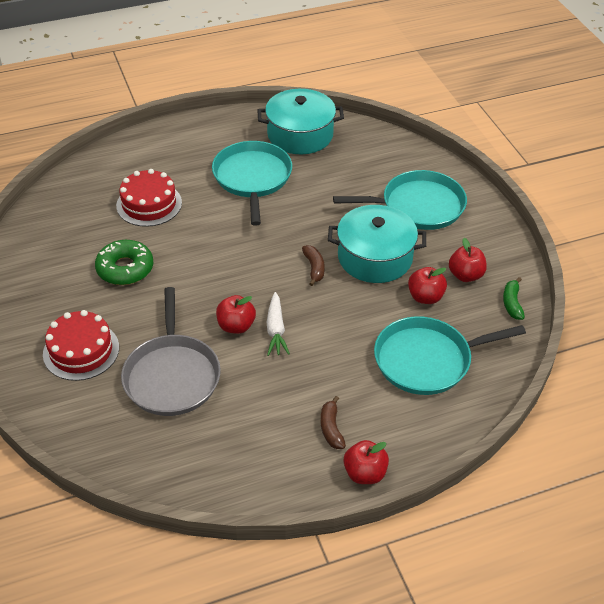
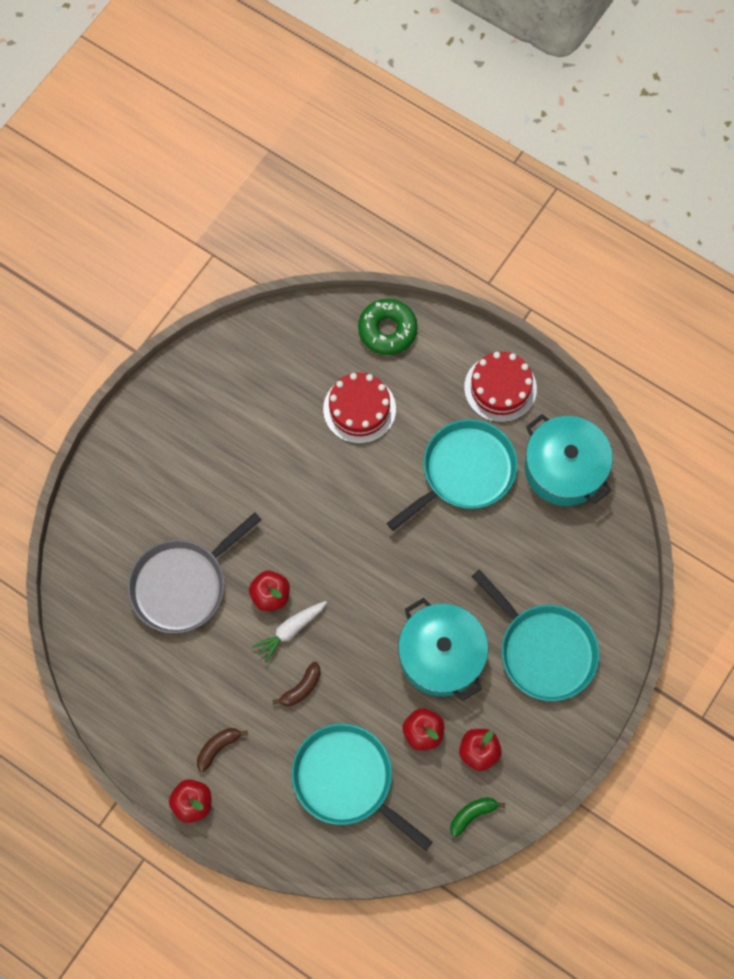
camera: 55 degrees right, 25 degrees up
(81, 350) = (157, 495): red cake -> red cake (500, 388)
(125, 268) = (267, 454): green donut -> green donut (387, 330)
(314, 268) = (387, 611): brown banana -> brown banana (301, 688)

